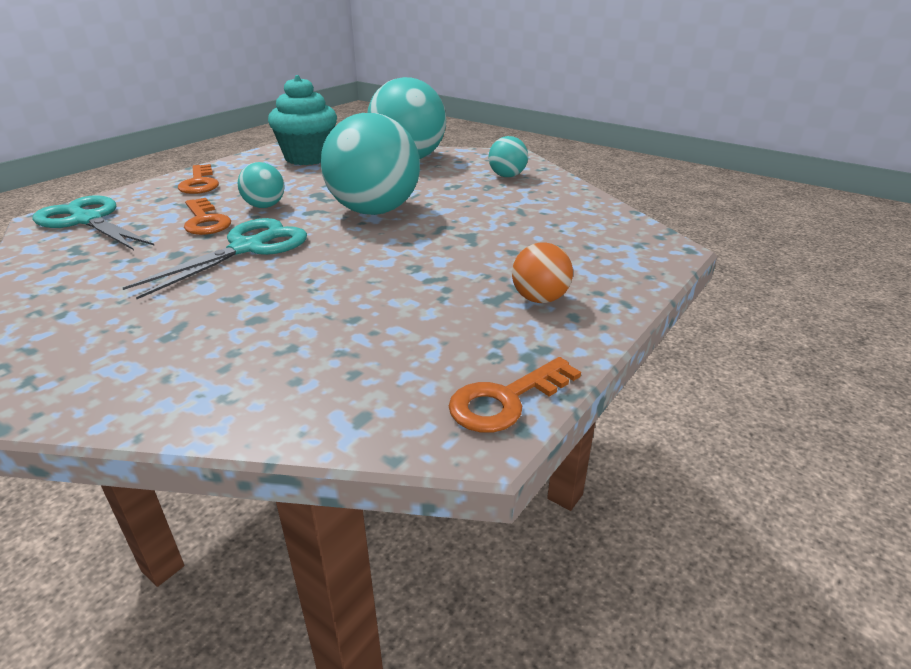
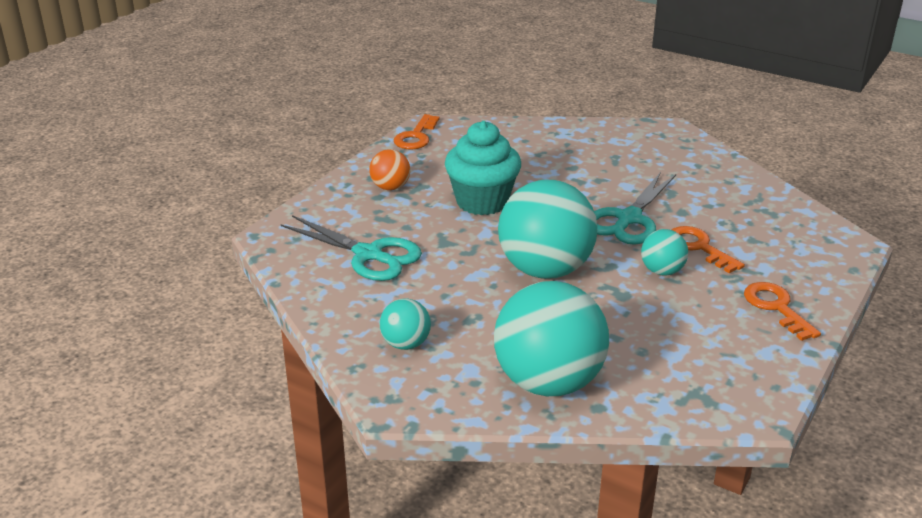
camera: 175 degrees right, 0 degrees up
(87, 220) = (810, 243): turquoise scissors -> turquoise scissors (369, 255)
(308, 158) = (695, 377): turquoise cupcake -> turquoise cupcake (482, 202)
(505, 400) = (416, 137): orange key -> orange key turned 150 degrees clockwise

